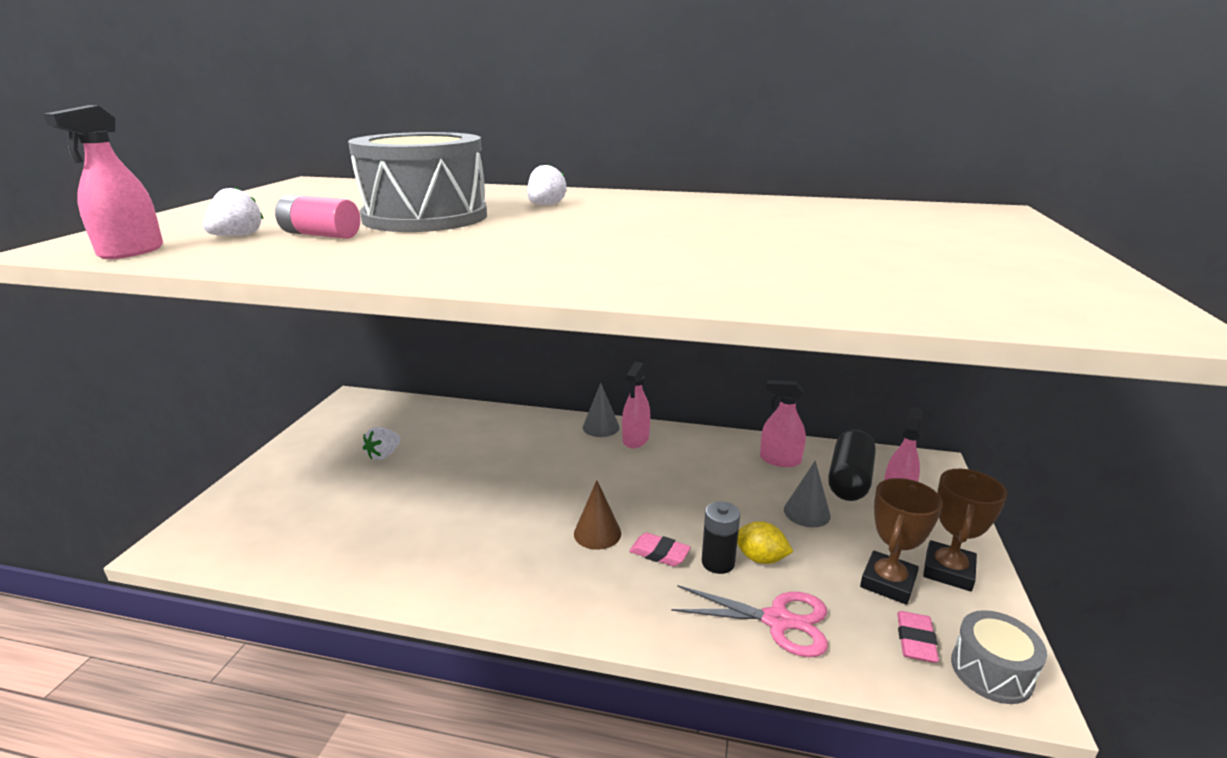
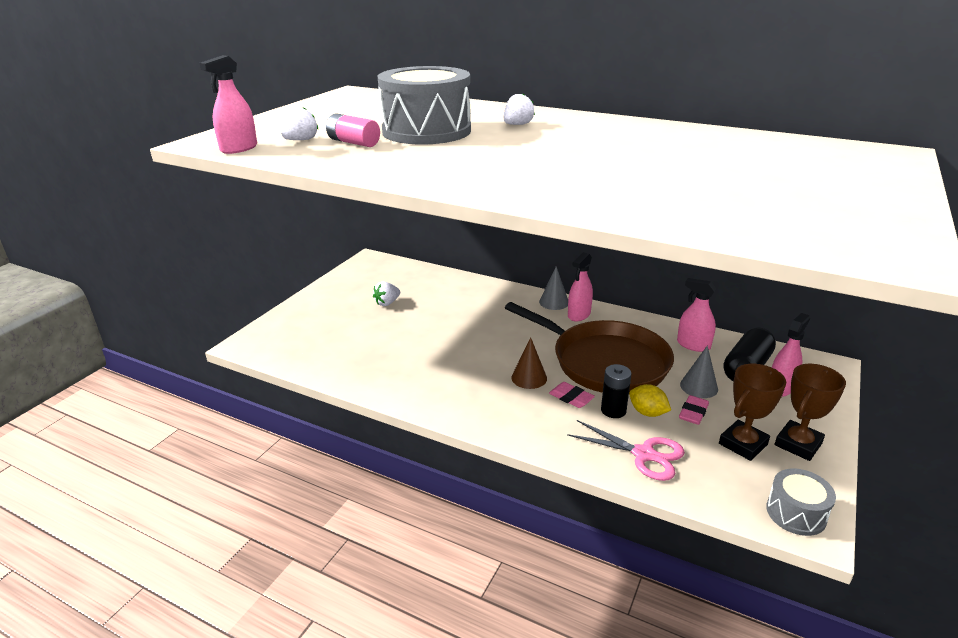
camera: 15 degrees right, 5 degrees up
(685, 496) = (604, 362): none -> brown pan
(915, 640) = (745, 484): pink eraser -> pink eraser (693, 413)

